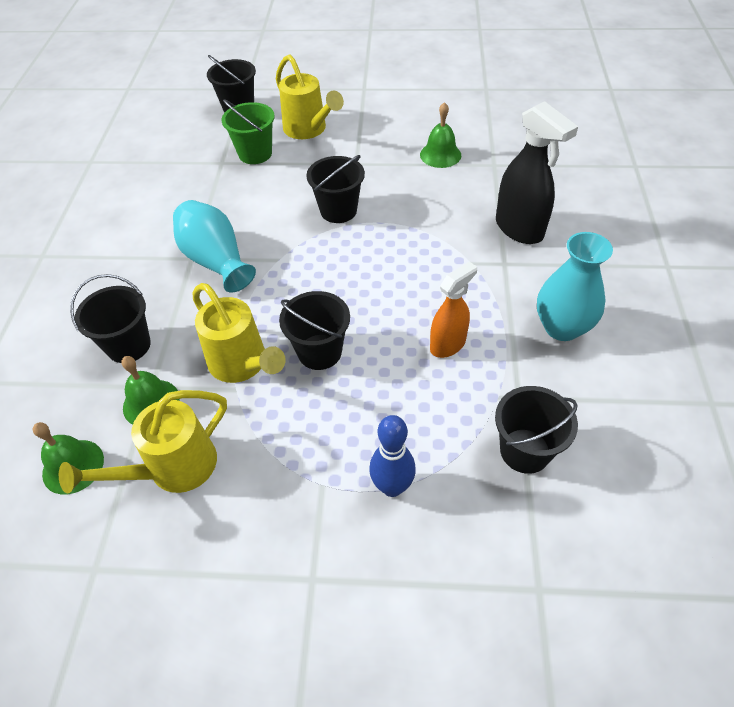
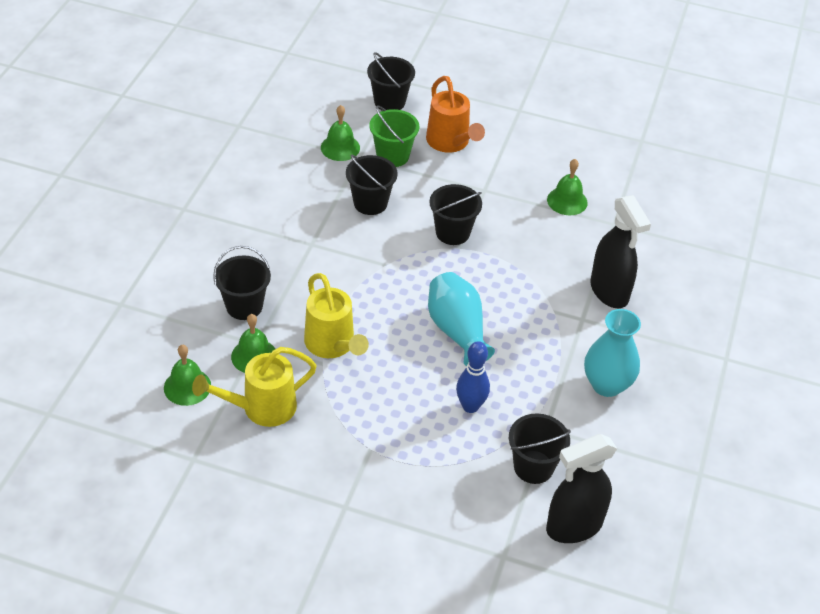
camera: 10 degrees right, 5 degrees down
(200, 158) = (340, 147): none -> green bell
(216, 261) = (332, 252): turquoise vase -> turquoise vase (457, 331)
(308, 130) = (450, 143): yellow watering can -> orange watering can
(319, 352) = (398, 352): black bucket -> black bucket (370, 203)
(392, 487) = (422, 464): blue bowling pin -> blue bowling pin (470, 406)
(448, 344) = (505, 373): orange spray bottle -> none
(606, 517) = (573, 526): none -> black spray bottle

